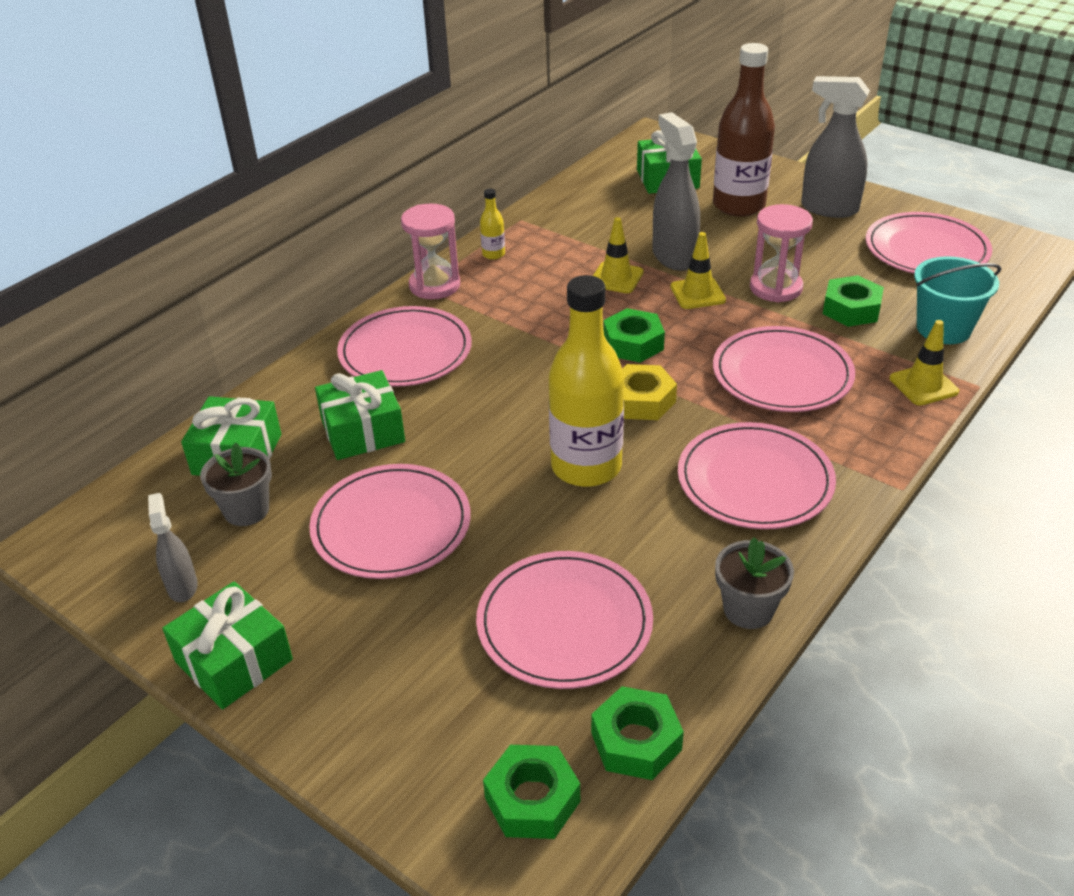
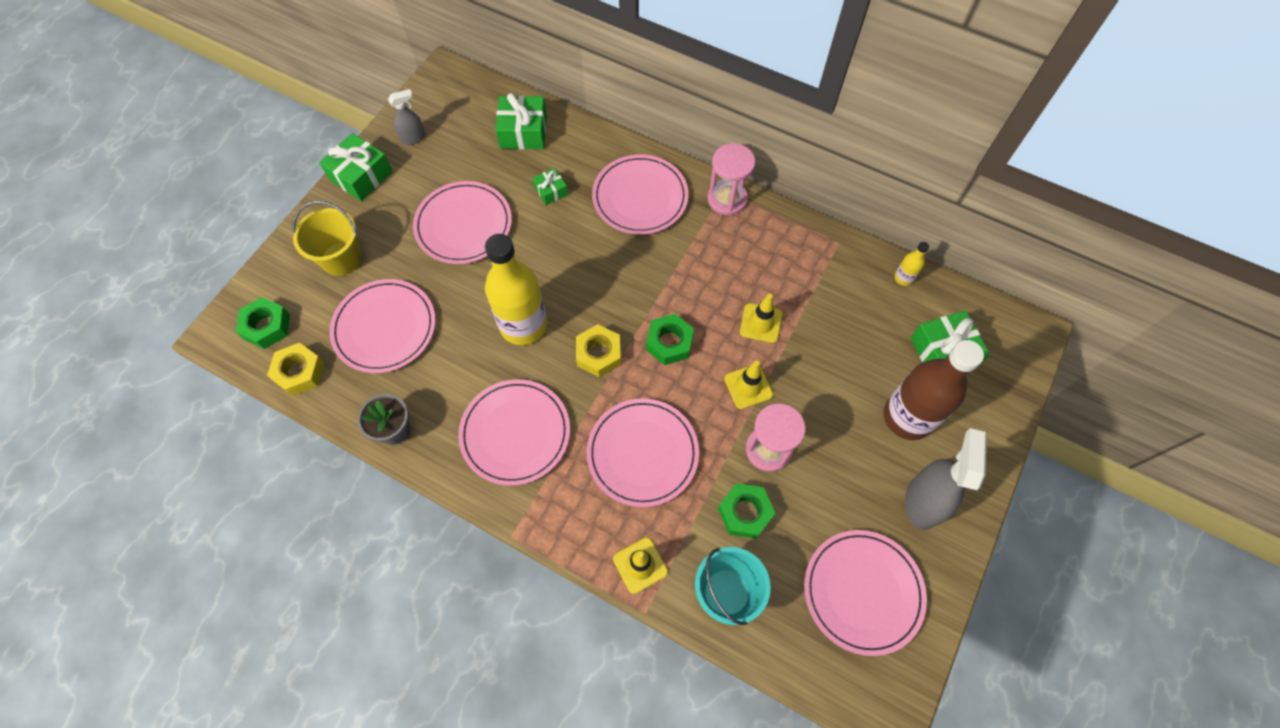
camera: 80 degrees right, 25 degrees up
(246, 510) = (474, 150): grey flower pot -> none
(363, 431) = (551, 191): green gift -> green gift, size x0.56
(410, 686) = (341, 259): none -> yellow bucket
(493, 254) = (779, 231): yellow bottle -> yellow bottle (903, 278)
(636, 741) = (299, 372): green nut -> yellow nut
(673, 256) = (803, 365): grey spray bottle -> none

